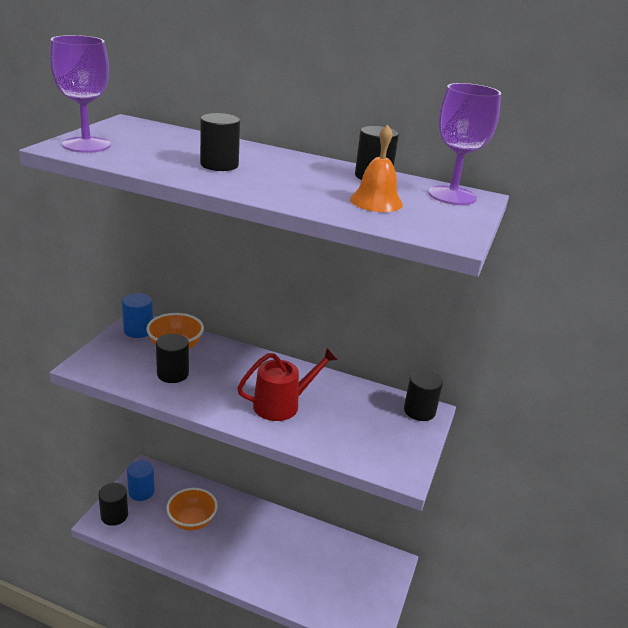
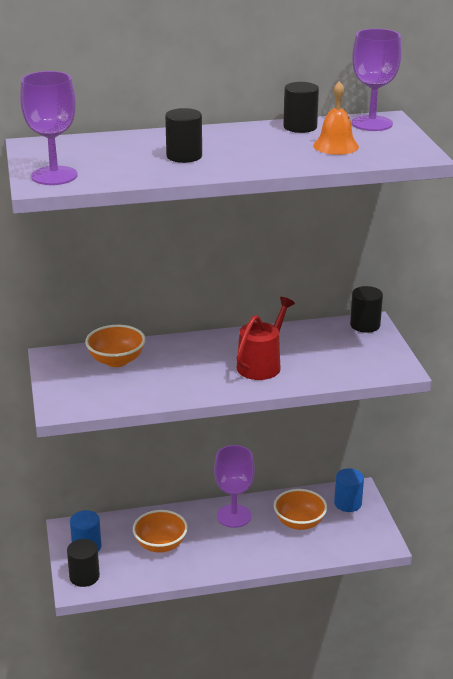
camera: 30 degrees left, 0 degrees up
(138, 330) = (64, 362): blue cylinder -> blue cylinder (348, 503)
(173, 374) = (145, 381): black cylinder -> none
(270, 527) = (234, 516): none -> purple goblet
(315, 564) = (299, 522): none -> orange bowl

